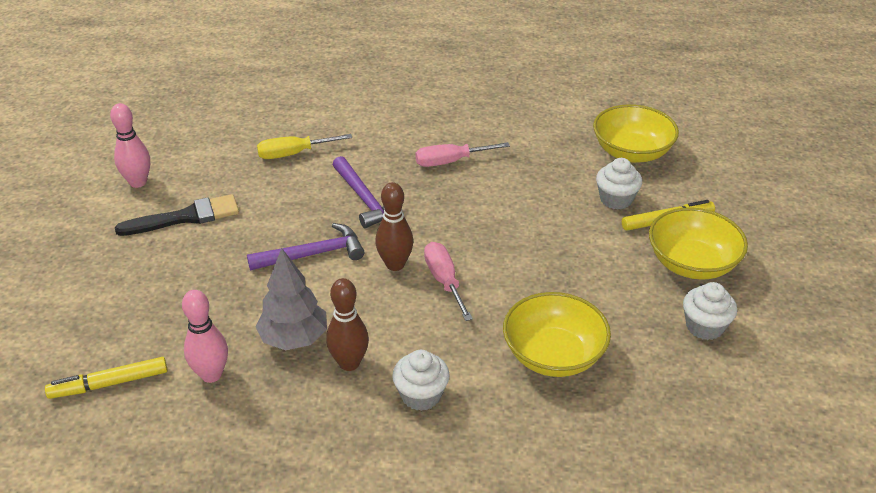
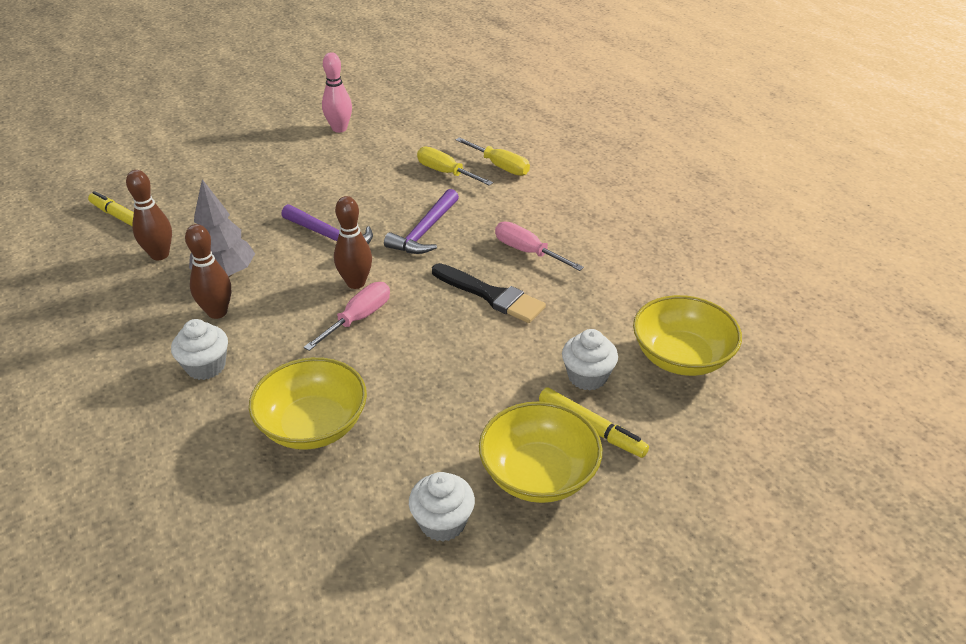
camera: 55 degrees right, 0 degrees up
(185, 217) = (320, 165): black brush -> black brush (491, 295)
(211, 374) = (160, 255): pink bowling pin -> brown bowling pin
(320, 124) = (500, 166): none -> yellow screwdriver

